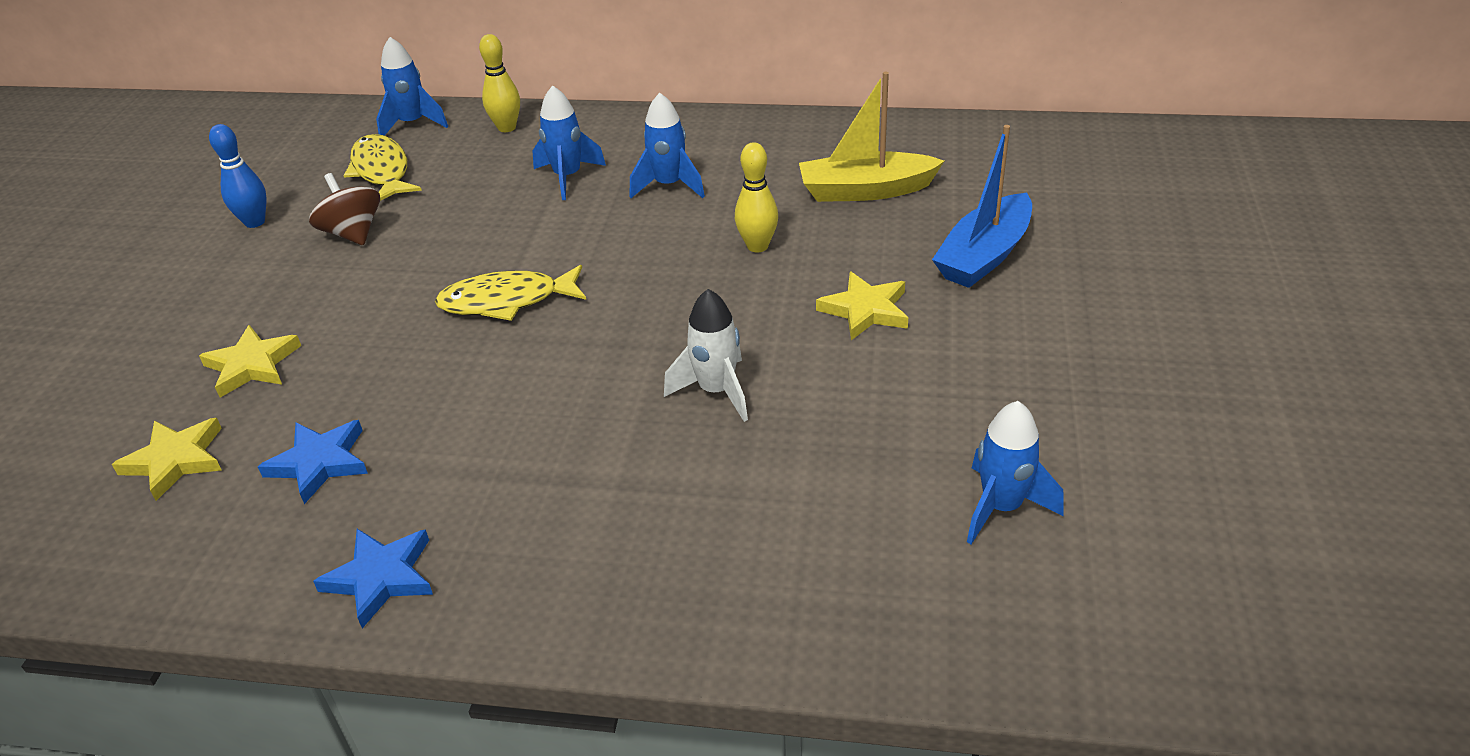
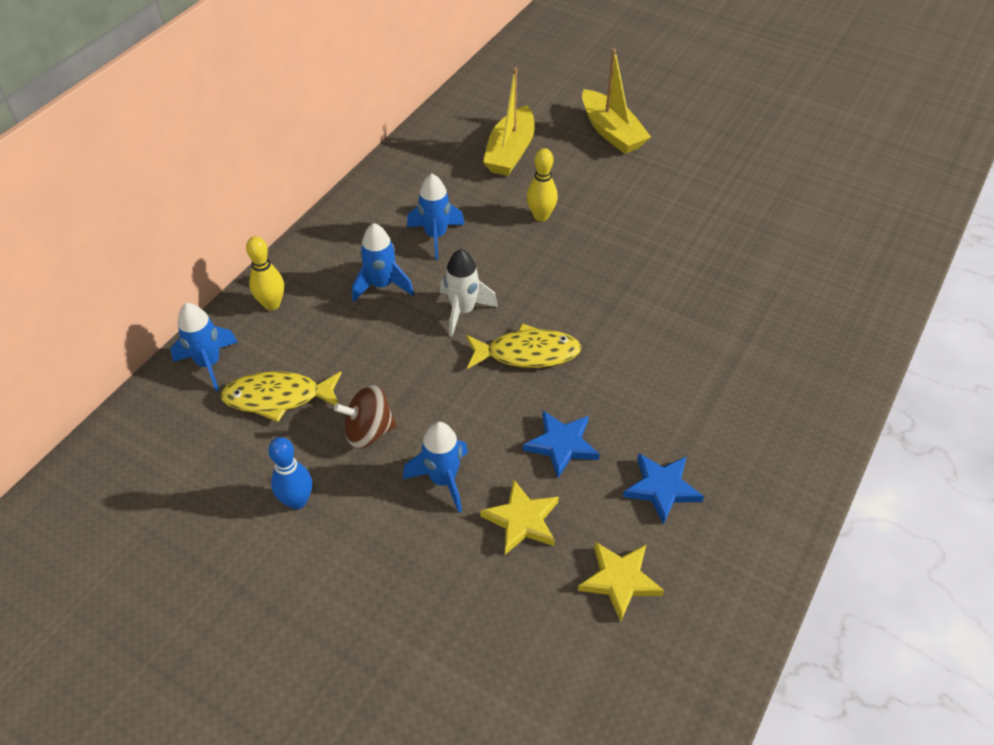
camera: 70 degrees left, 10 degrees up
(380, 577) = (786, 468): blue star -> blue star (561, 445)
(506, 301) = (527, 353): yellow fish -> yellow fish turned 105 degrees counterclockwise
(716, 391) = (680, 276): white rocket -> white rocket (463, 311)
(865, 310) = (636, 193): yellow star -> none
(984, 256) = (611, 132): blue boat -> yellow boat
(1001, 507) = (820, 202): blue rocket -> blue rocket (443, 480)

